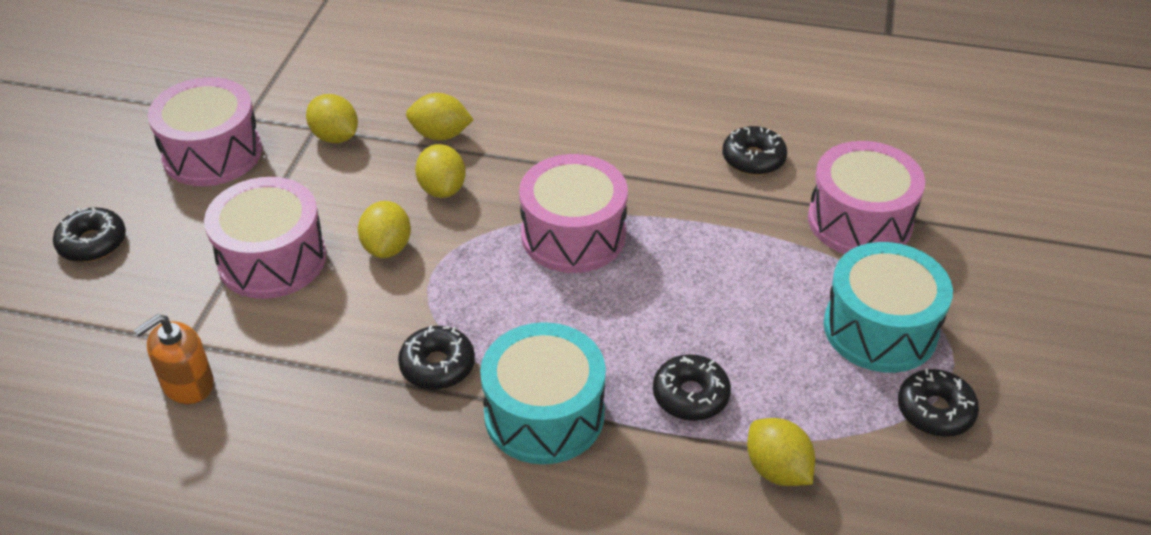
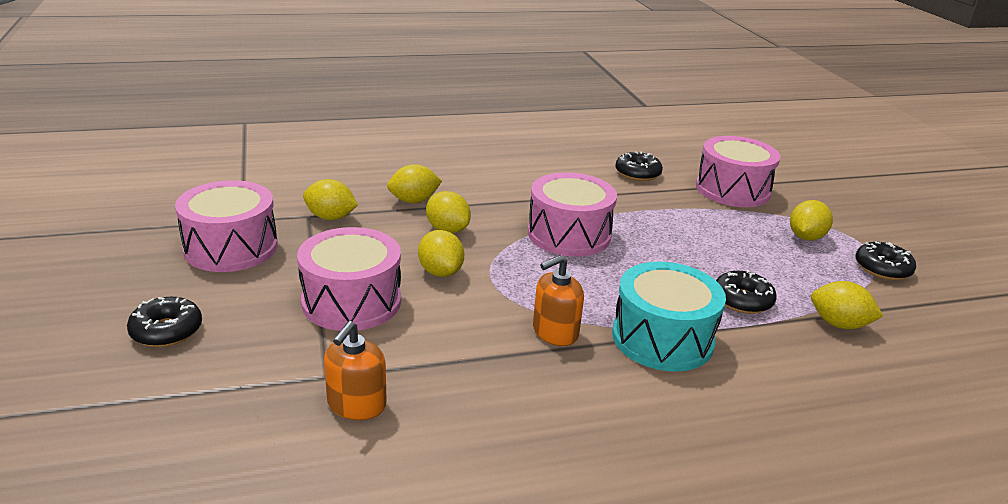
camera: 30 degrees left, 15 degrees down
(437, 365) = (555, 332): black donut -> orange soap dispenser
(880, 328) = (806, 237): turquoise drum -> yellow lemon

